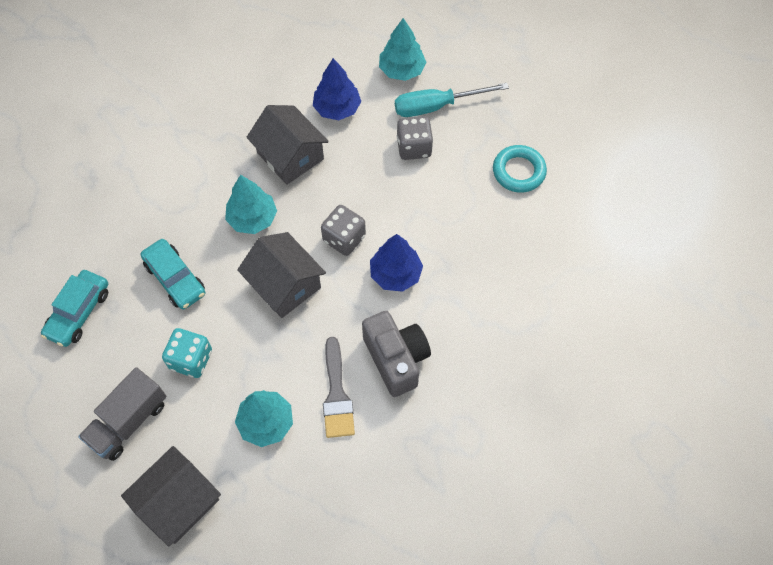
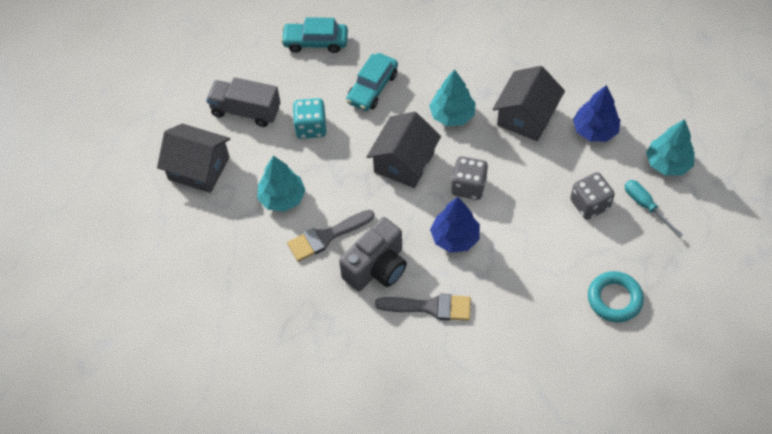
camera: 70 degrees right, 5 degrees down
(436, 106) = (645, 206): turquoise screwdriver -> turquoise screwdriver, size x0.65
(462, 327) = (430, 307): none -> grey brush

